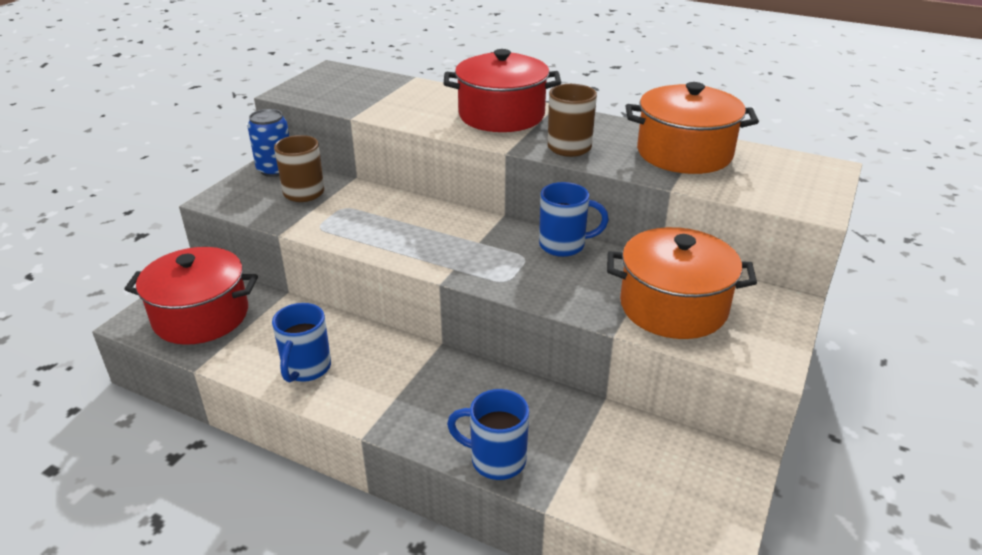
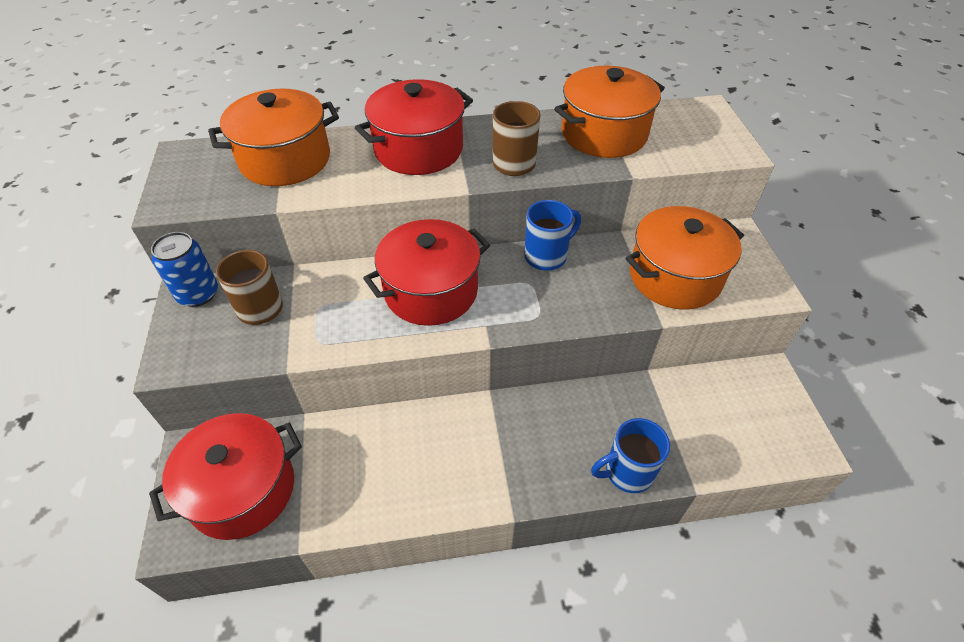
camera: 35 degrees left, 15 degrees up
(306, 369) = (402, 484): blue mug -> none
(394, 92) = (285, 160): none -> orange pot
(436, 230) = (431, 291): none -> red pot

